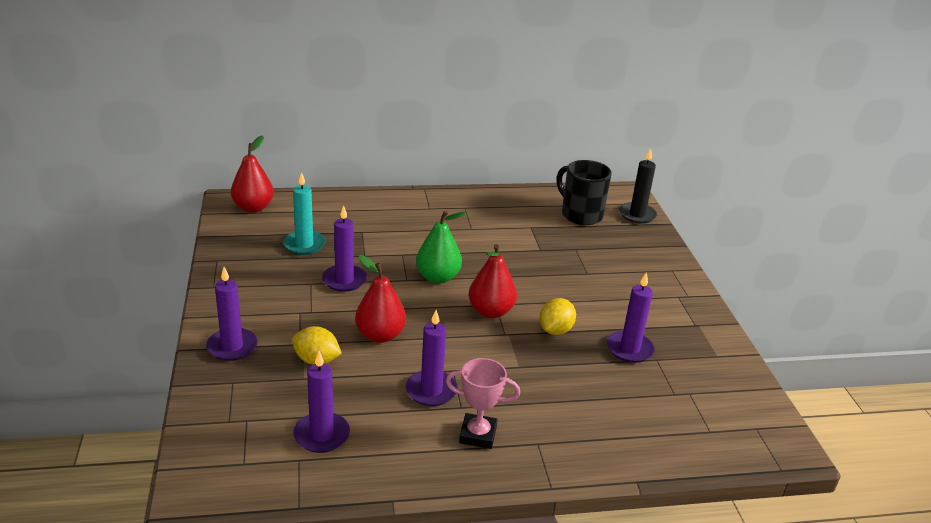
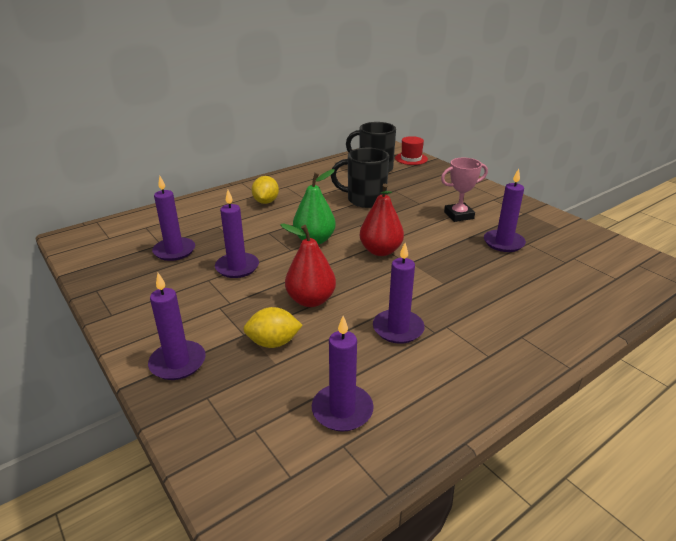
camera: 25 degrees left, 0 degrees up
(253, 207) = (98, 236): red pear -> none
(304, 245) = (174, 251): turquoise candle -> purple candle
(478, 435) = (471, 349): pink trophy -> pink trophy (458, 215)
(531, 250) = (365, 200): none -> black mug
(555, 330) = (441, 248): yellow lemon -> yellow lemon (266, 202)
(637, 215) = (411, 159): black candle -> red hat

